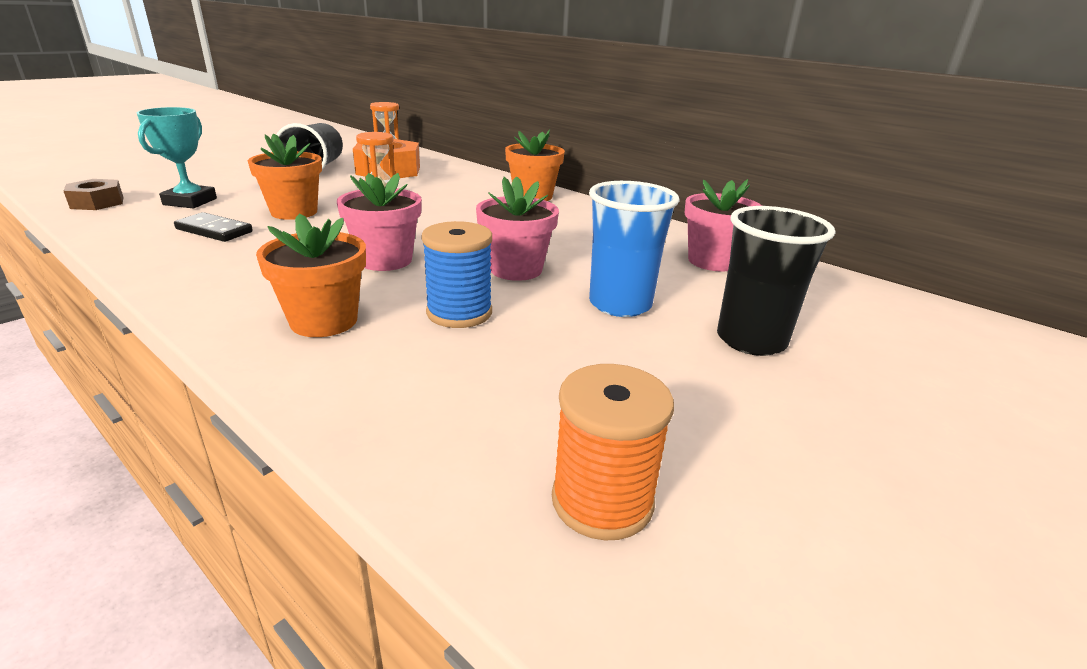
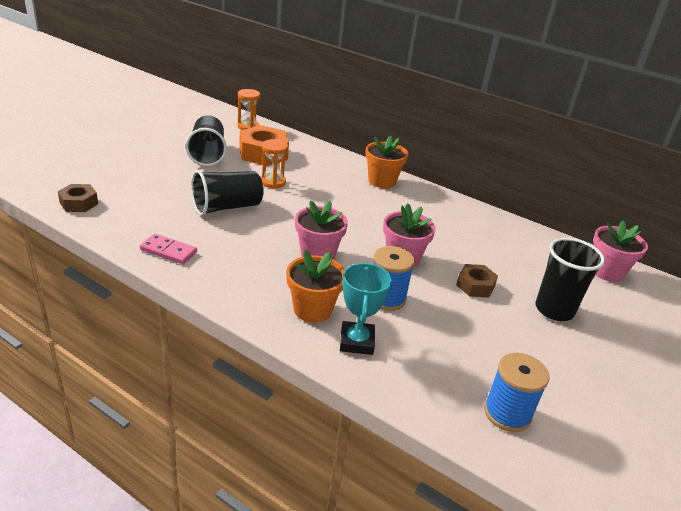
camera: 10 degrees left, 5 degrees up
(165, 249) = (168, 251): none -> pink domino
(190, 201) = (145, 199): turquoise trophy -> turquoise trophy (356, 342)
(214, 230) = (186, 230): black domino -> none
(294, 212) = (227, 207): orange flower pot -> black cup
(602, 501) = (507, 413): orange spool -> blue spool
(620, 304) = (475, 286): blue cup -> brown nut
(712, 261) = (519, 244): pink flower pot -> pink flower pot (606, 272)

